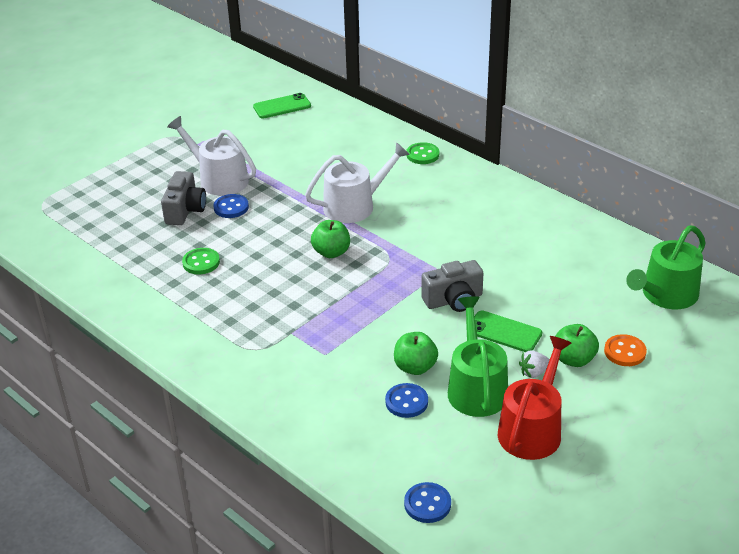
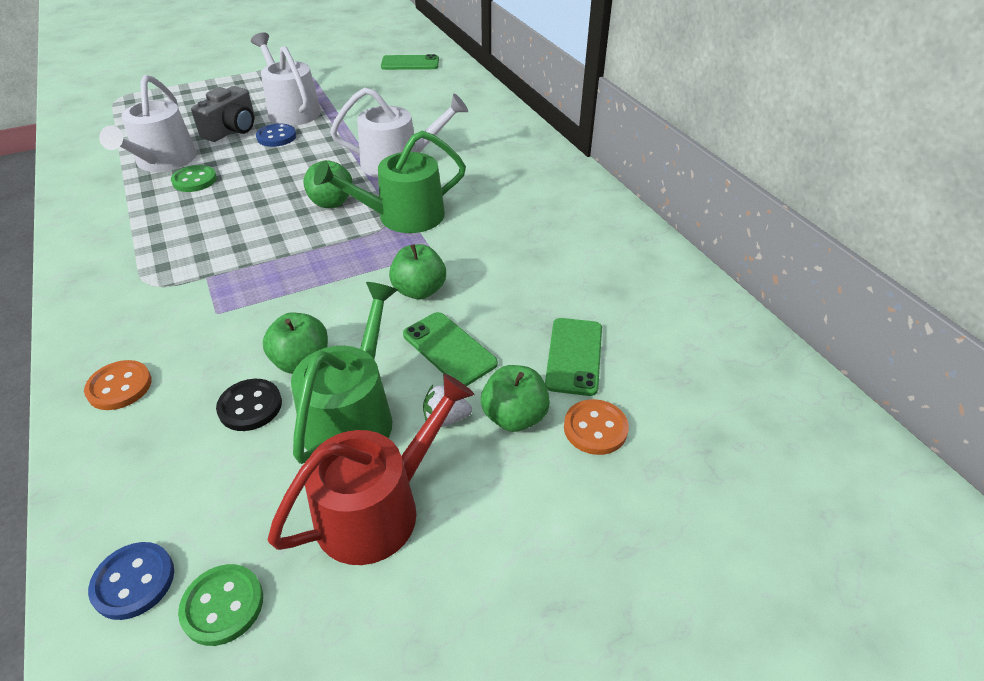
camera: 20 degrees right, 5 degrees up
(155, 253) = (163, 161): none -> white watering can
(308, 417) = (119, 387): none -> orange button
(406, 402) = (250, 406): blue button -> black button
(422, 155) = (512, 130): green button -> green button (222, 605)
(453, 300) = (419, 291): grey camera -> green apple
(585, 314) = (574, 356): none -> green phone
(666, 295) = (705, 362): green watering can -> green watering can (403, 216)

